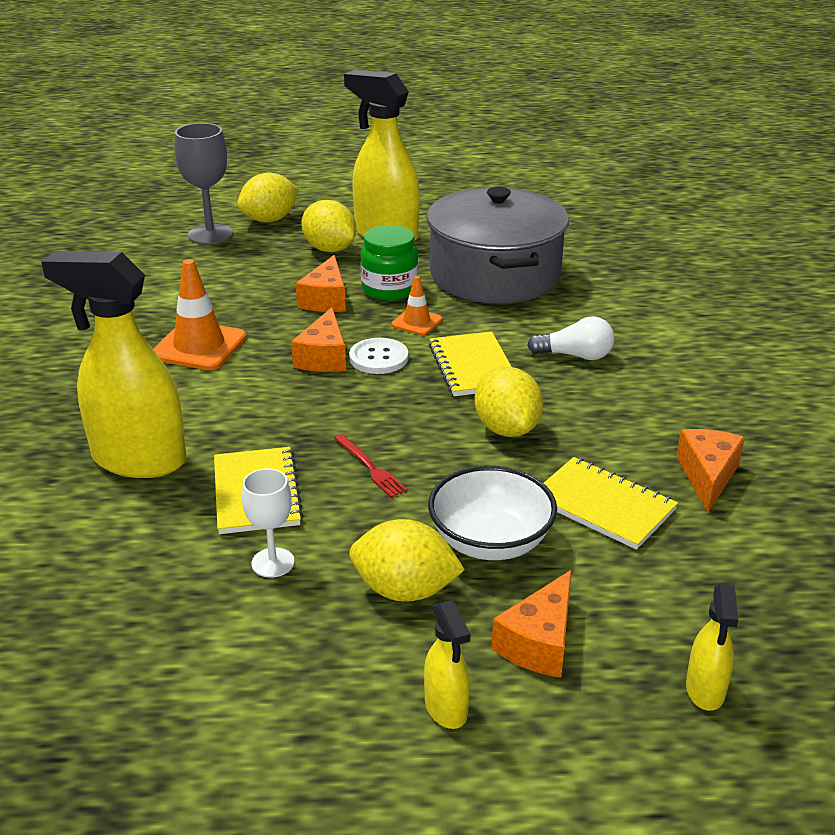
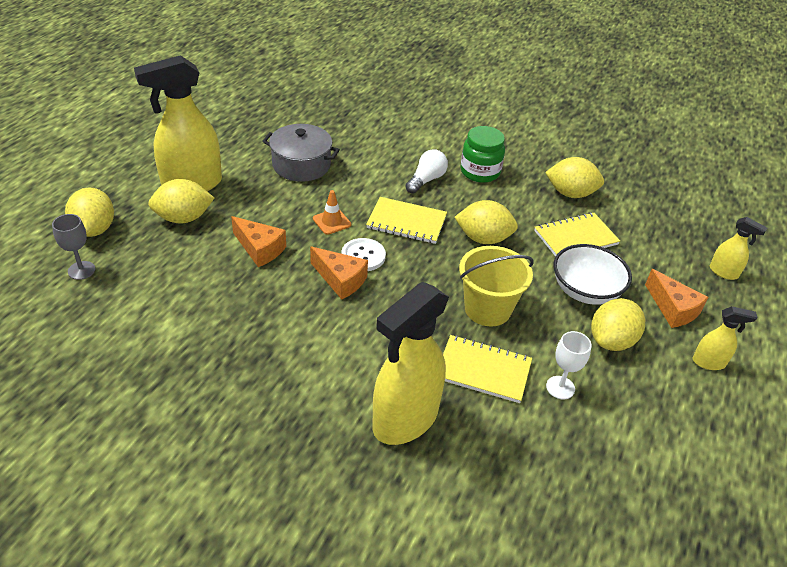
camera: 65 degrees left, 10 degrees up
(199, 346) = (269, 337): orange traffic cone -> none
(210, 234) = (81, 270): grey goblet -> grey goblet, size x0.61
(370, 467) = (487, 309): red fork -> yellow bucket
(389, 289) = (275, 215): green jar -> green jar (480, 172)
(495, 275) = (301, 165): grey pot -> grey pot, size x0.59
(707, 476) = (570, 193): orange cheese -> yellow lemon

